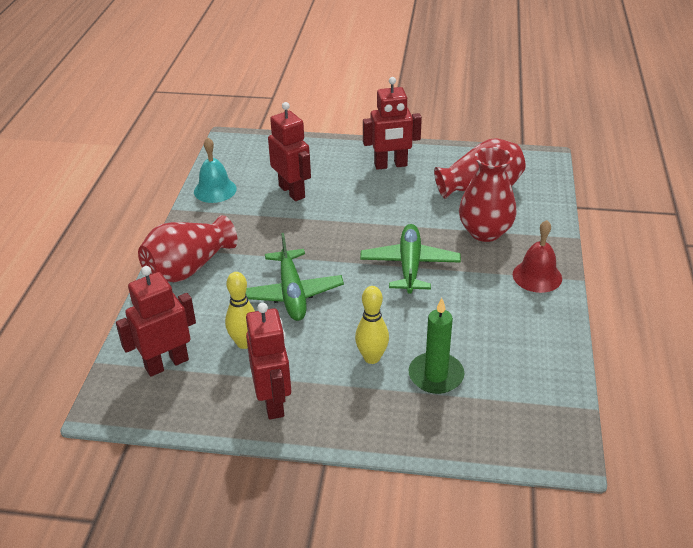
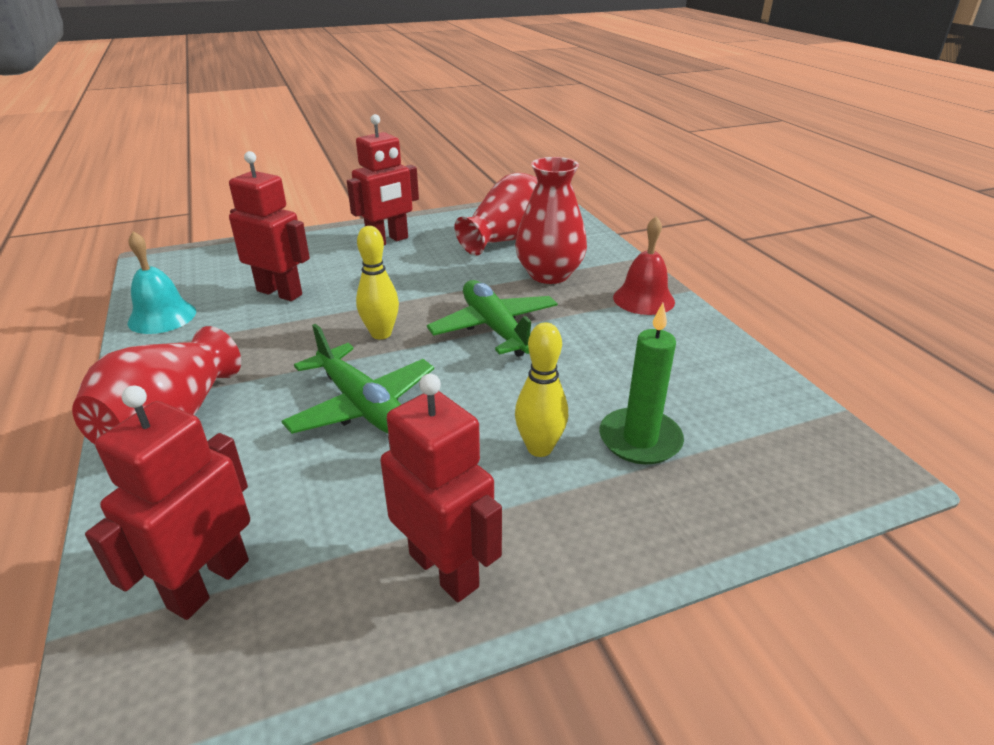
camera: 30 degrees left, 5 degrees down
(244, 343) = (333, 497): yellow bowling pin -> yellow bowling pin (381, 334)

